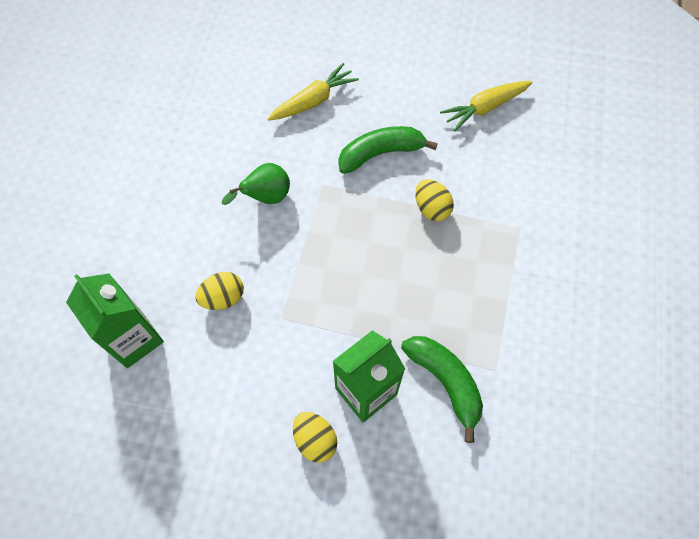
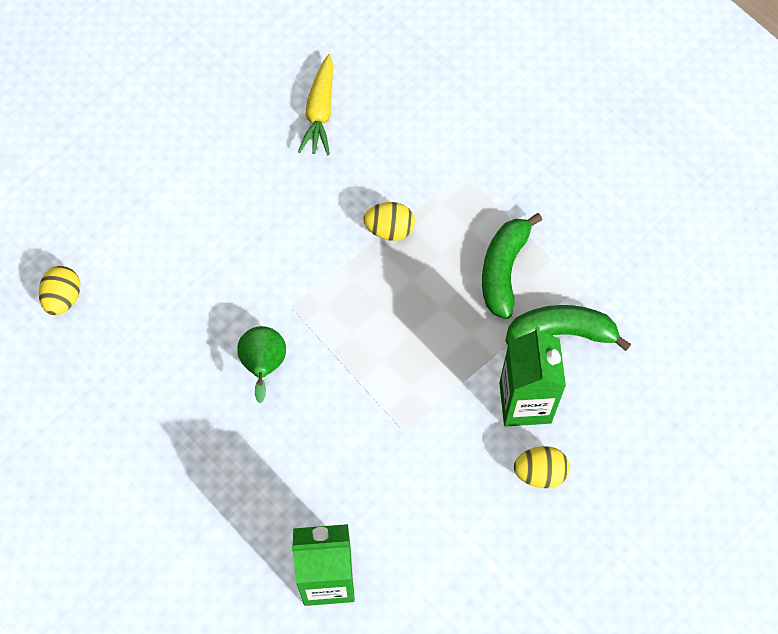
camera: 55 degrees left, 0 degrees up
(223, 298) = (344, 470): yellow egg -> yellow egg (63, 298)
(314, 100) = (186, 253): yellow carrot -> none
(381, 153) = (297, 233): green banana -> green banana (503, 270)

